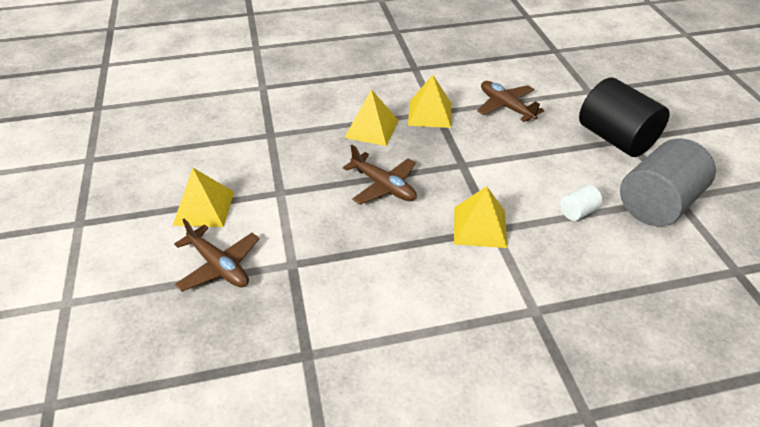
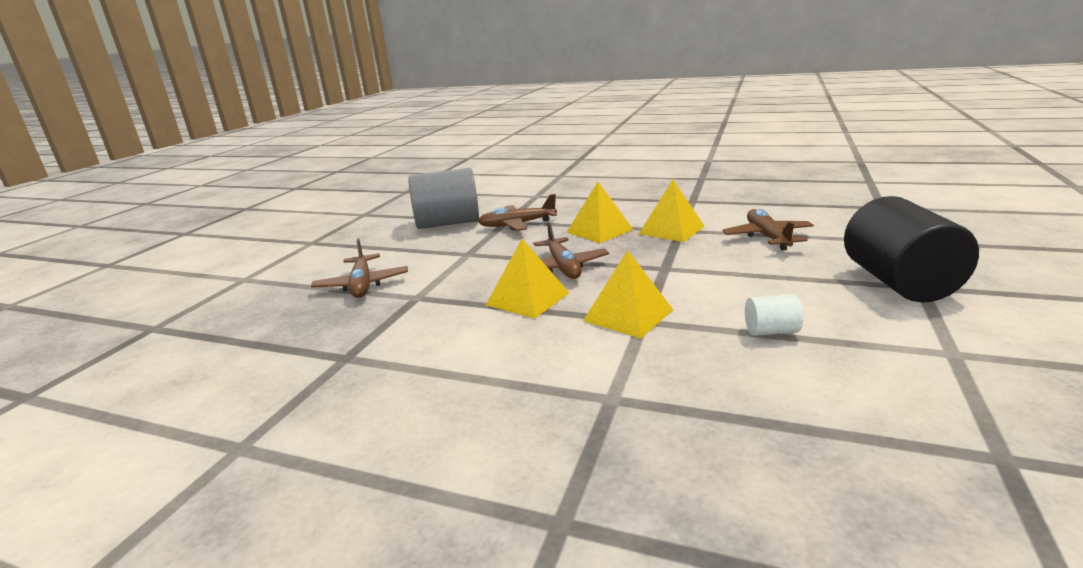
camera: 35 degrees right, 20 degrees down
(204, 208) = (399, 251): yellow pyramid -> yellow pyramid (527, 298)
(287, 137) = (517, 225): none -> brown plane
(657, 204) = (909, 351): grey cylinder -> grey cylinder (448, 223)

